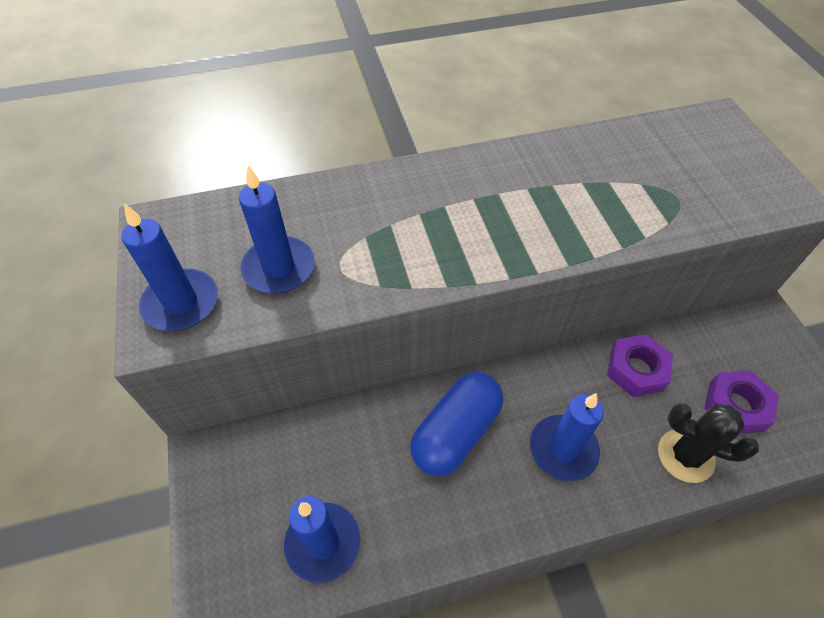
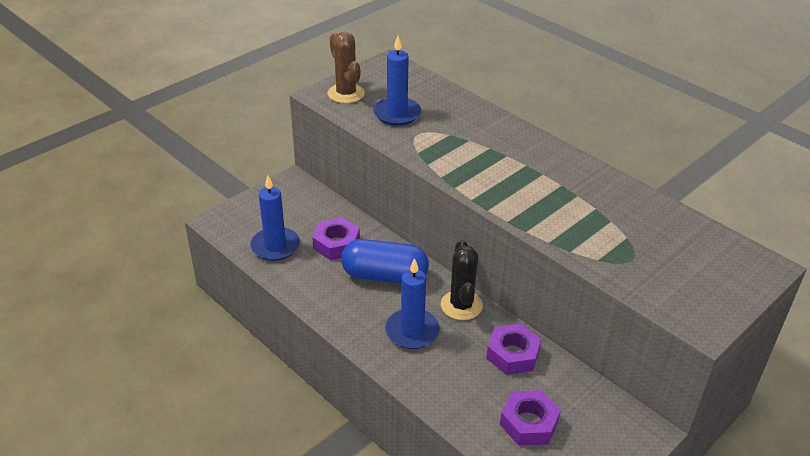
camera: 60 degrees right, 15 degrees down
(181, 303) = (346, 94): blue candle -> brown cactus
(367, 460) = (336, 244): none -> purple nut
(685, 456) = (458, 400): black cactus -> black cactus (461, 305)

